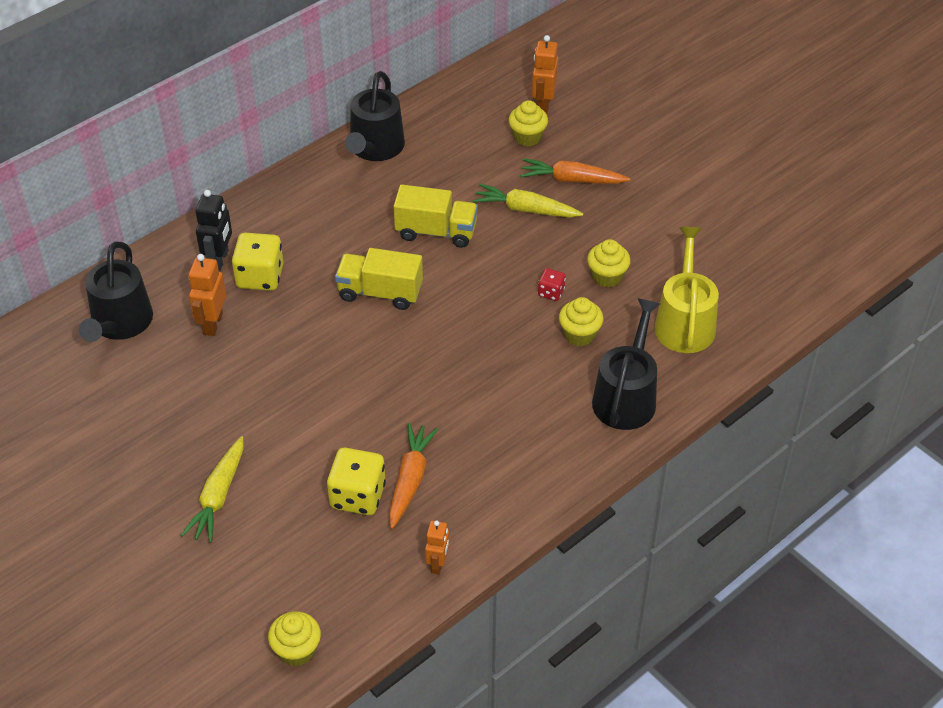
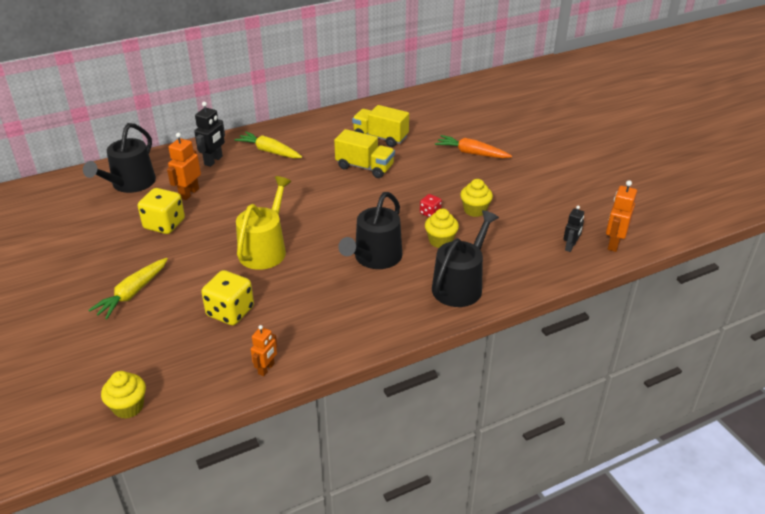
camera: 15 degrees right, 10 degrees down
(260, 277) = (234, 173): yellow dice -> yellow dice (164, 224)
(375, 148) = (346, 119): black watering can -> black watering can (375, 258)
(380, 293) = (309, 194): yellow truck -> yellow truck (380, 137)
(410, 479) = (274, 308): orange carrot -> none
(525, 209) = (432, 164): yellow carrot -> yellow carrot (269, 151)
(527, 137) = (450, 127): yellow cupcake -> none
(543, 105) = (468, 112): orange robot -> orange robot (614, 244)
(684, 323) = (523, 246): yellow watering can -> yellow watering can (265, 249)
(742, 311) = (570, 247): none -> black robot

